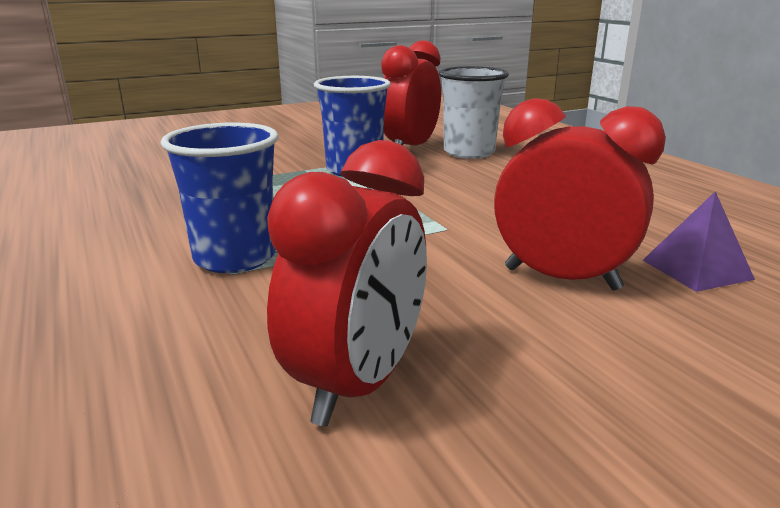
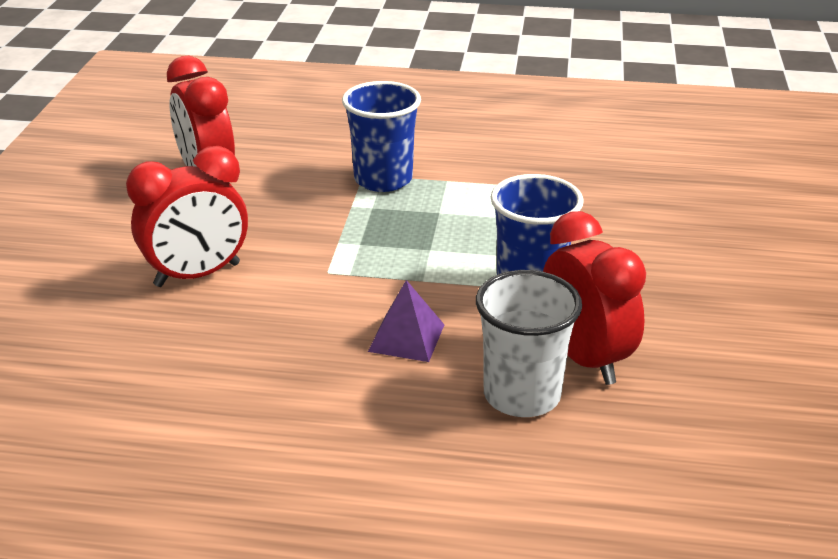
camera: 125 degrees right, 10 degrees up
(696, 269) = (124, 337): purple pyramid -> purple pyramid (406, 337)

